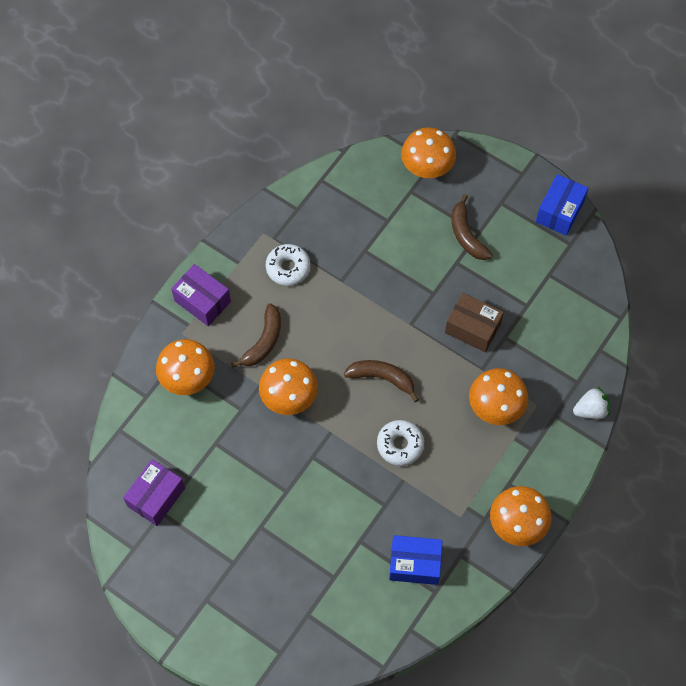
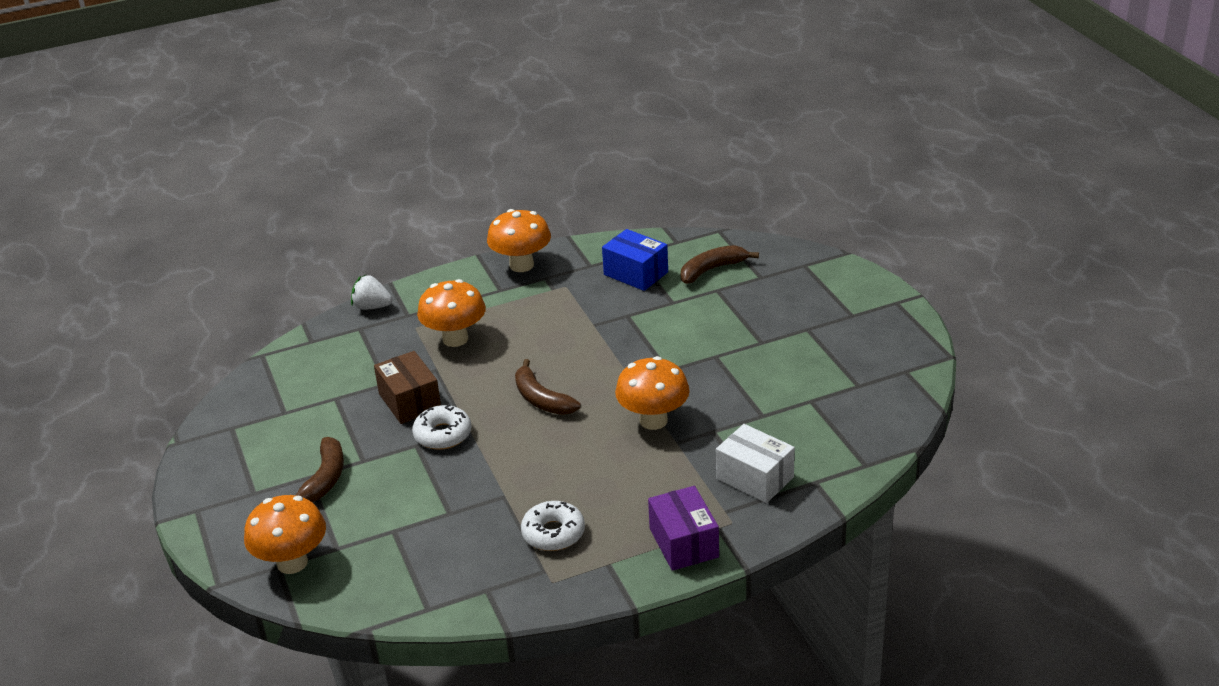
camera: 145 degrees left, 30 degrees down
(156, 497) = (857, 398): purple box -> none
(188, 379) = (754, 478): orange mushroom -> white box
(263, 341) = (641, 477): brown banana -> brown banana (712, 270)
(400, 445) = (573, 347): white donut -> white donut (443, 434)
(559, 211) = (205, 458): blue box -> none

